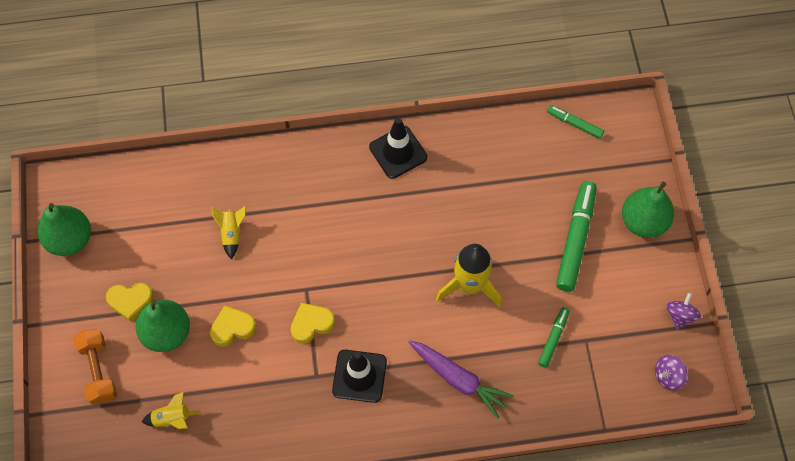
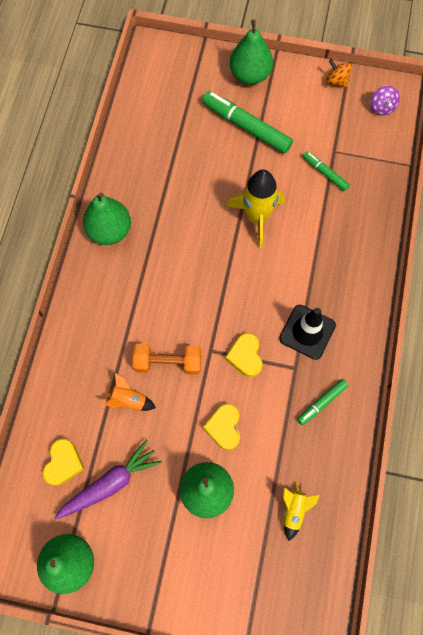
camera: 70 degrees left, 5 degrees up
(98, 371) = (222, 570): orange dumbbell -> orange dumbbell (168, 362)
(131, 301) = (162, 517): yellow heart -> yellow heart (63, 463)
(231, 233) = (129, 400): yellow rocket -> orange rocket
(398, 152) = (110, 231): black traffic cone -> green pear
(458, 379) = (336, 255): purple carrot -> purple carrot (110, 483)
(574, 124) = (144, 90): green marker -> green marker (322, 403)
(680, 315) = (336, 81): purple spinning top -> orange spinning top

